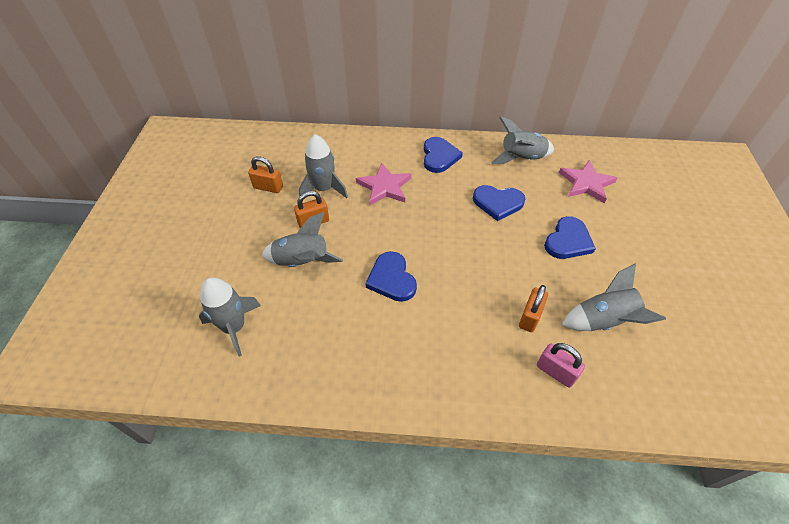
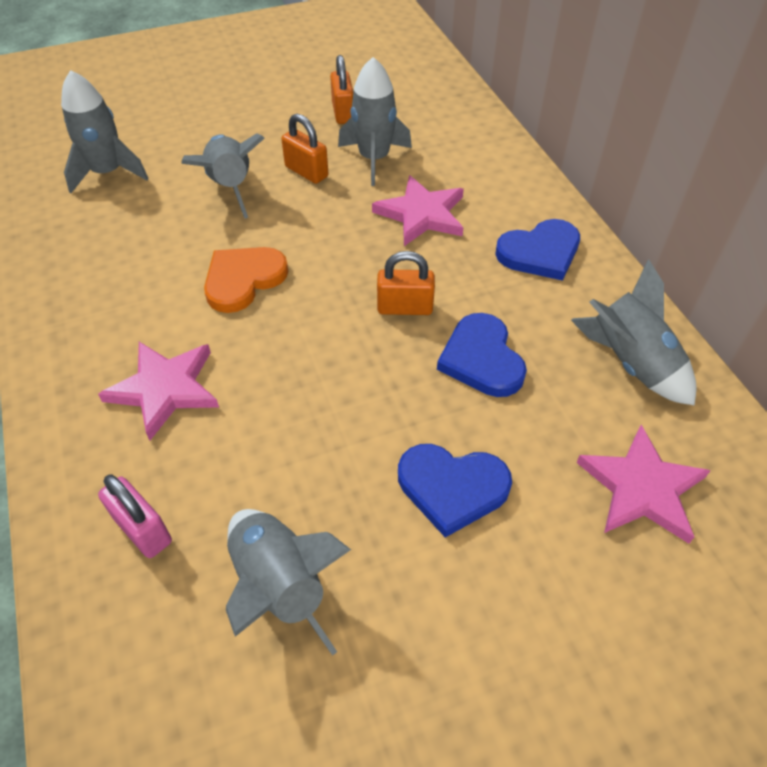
camera: 65 degrees right, 0 degrees up
(391, 279) = (243, 280): blue heart -> orange heart
(461, 339) = (165, 389): none -> pink star
(530, 317) = (242, 467): orange padlock -> orange padlock (405, 307)
(555, 372) = (143, 529): pink padlock -> pink padlock turned 60 degrees counterclockwise

